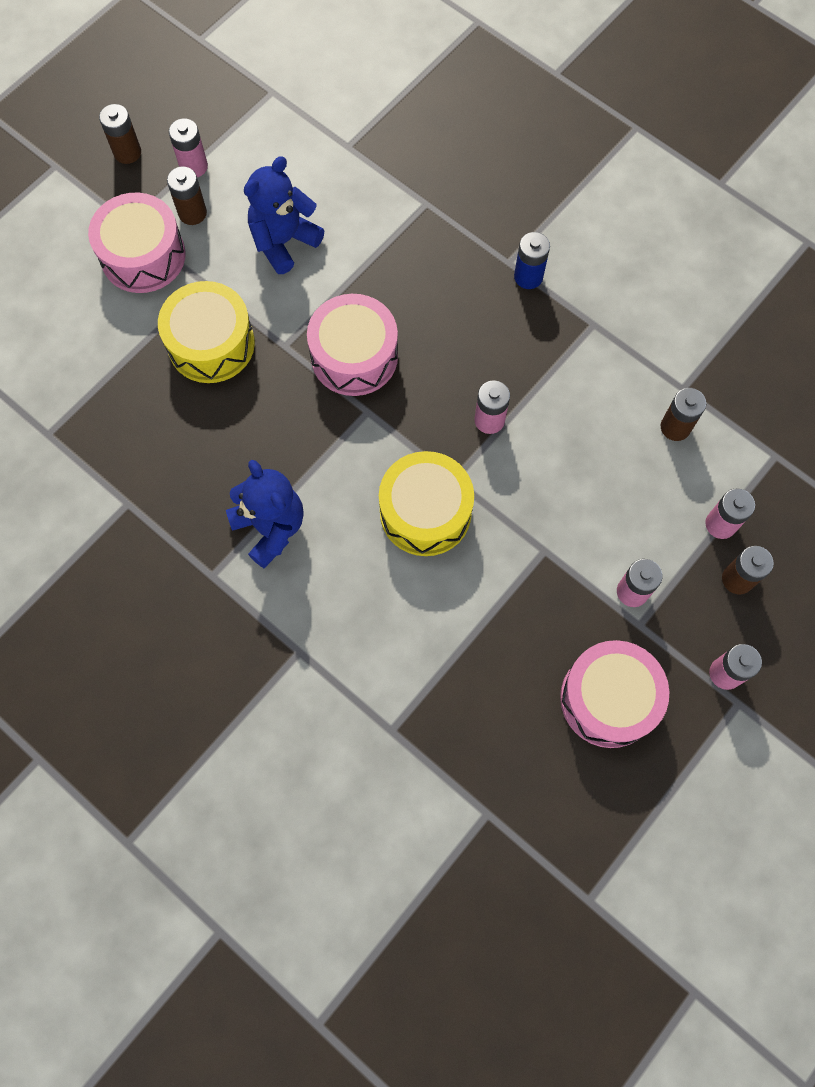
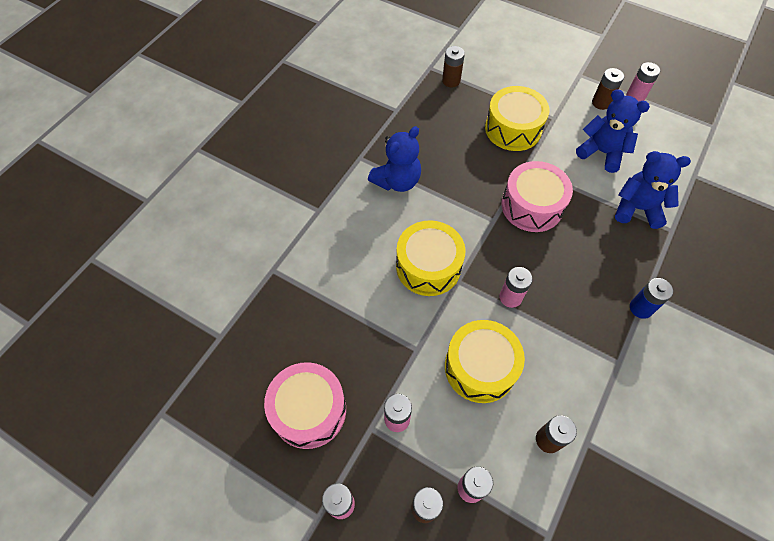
camera: 80 degrees right, 10 degrees down
(127, 152) = (628, 64): brown battery -> brown battery (451, 81)
(143, 256) = (560, 85): pink drum -> none
(386, 231) = (637, 209): none -> blue teddy bear
(579, 480) = (480, 367): none -> yellow drum

